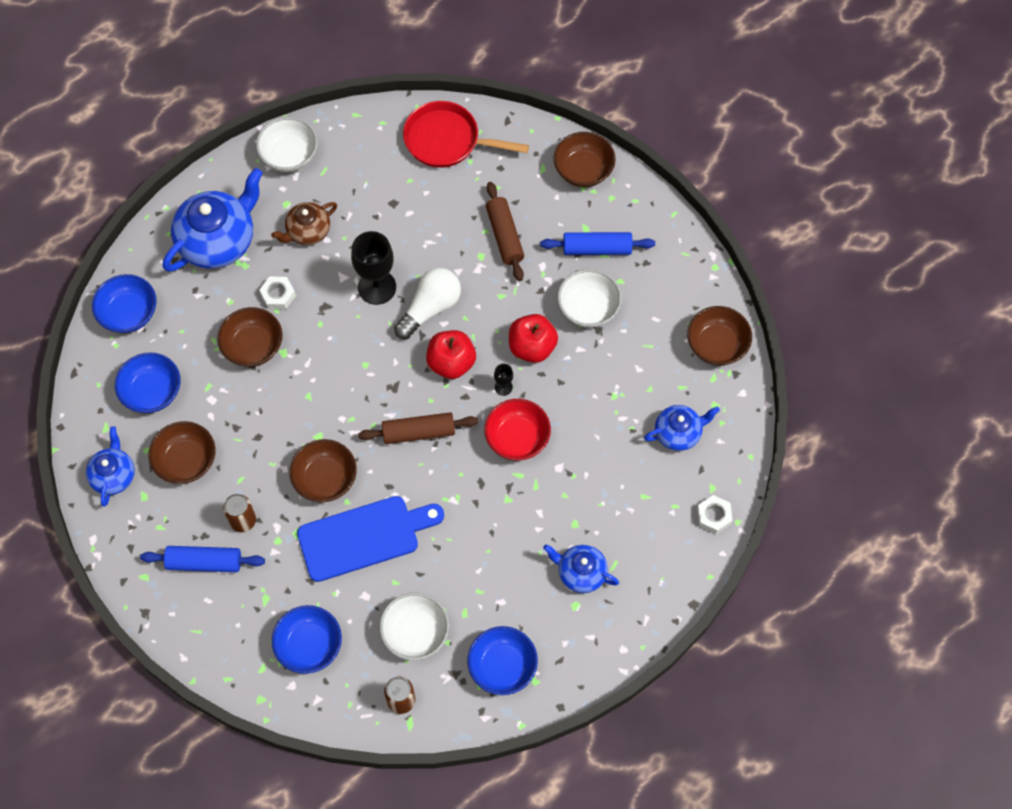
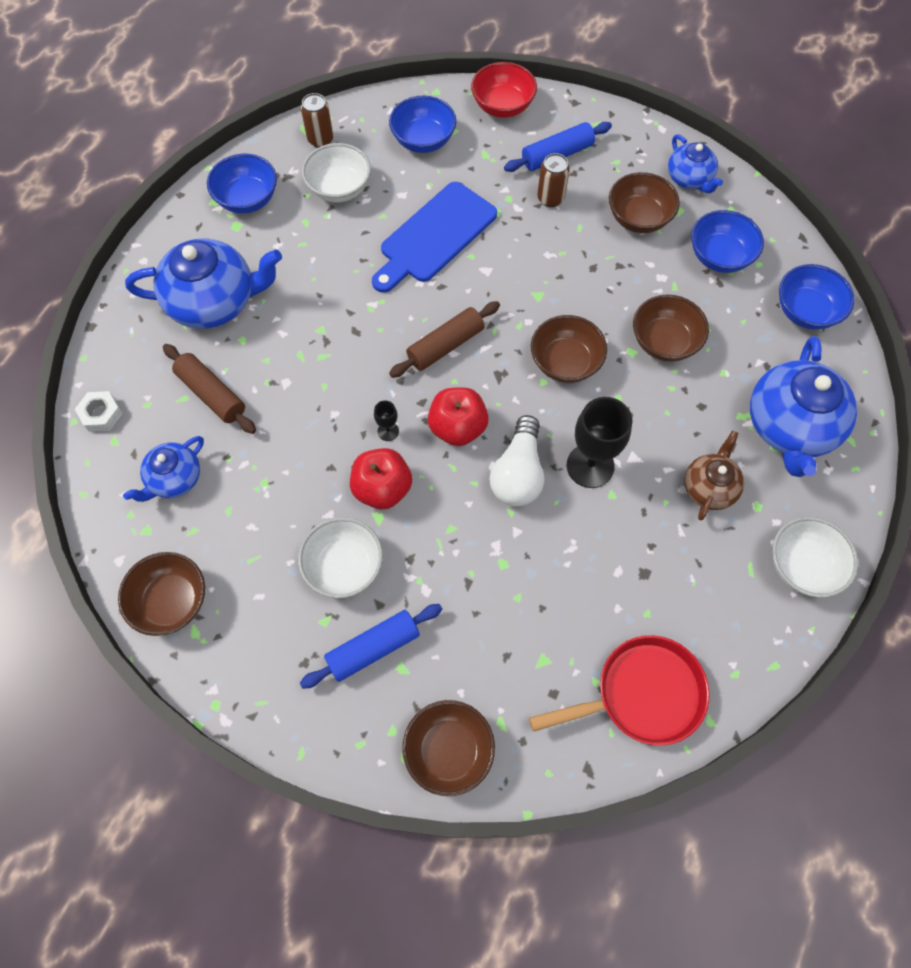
camera: 150 degrees right, 0 degrees up
(278, 295) = (682, 403): white nut -> none
(325, 479) = (504, 264): brown bowl -> brown bowl (565, 362)
(505, 236) = (491, 604): brown rolling pin -> brown rolling pin (211, 394)
(517, 438) = (344, 388): red bowl -> red bowl (502, 106)
(580, 573) = (214, 301): blue teapot -> blue teapot, size x1.79

